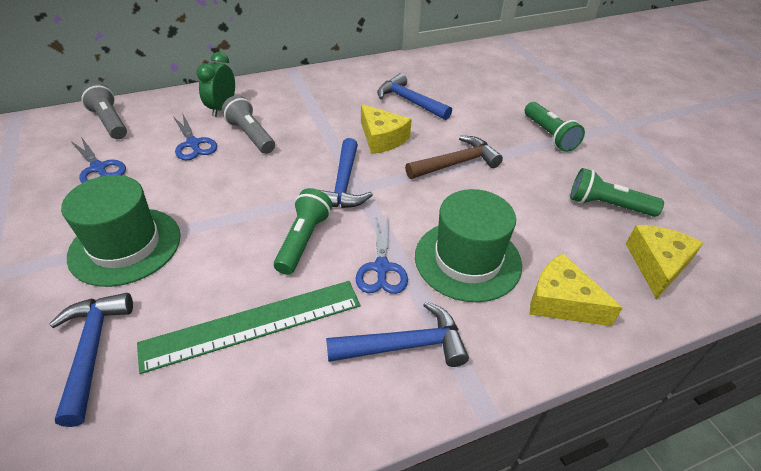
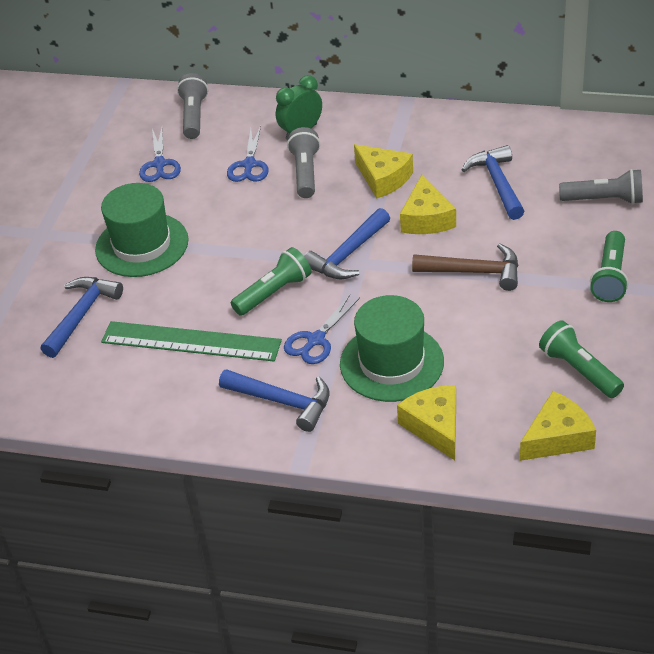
camera: 40 degrees right, 0 degrees up
(321, 121) = (383, 178): none -> yellow cheese
(490, 91) = (604, 200): none -> grey flashlight

